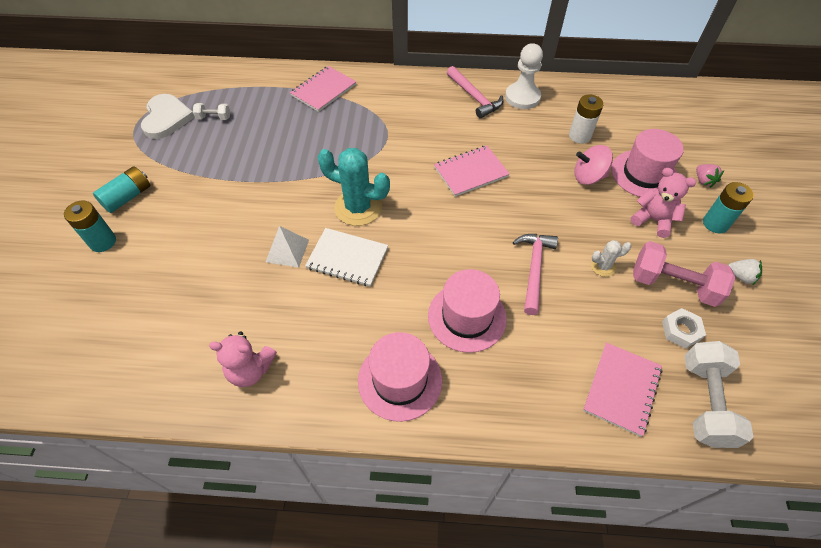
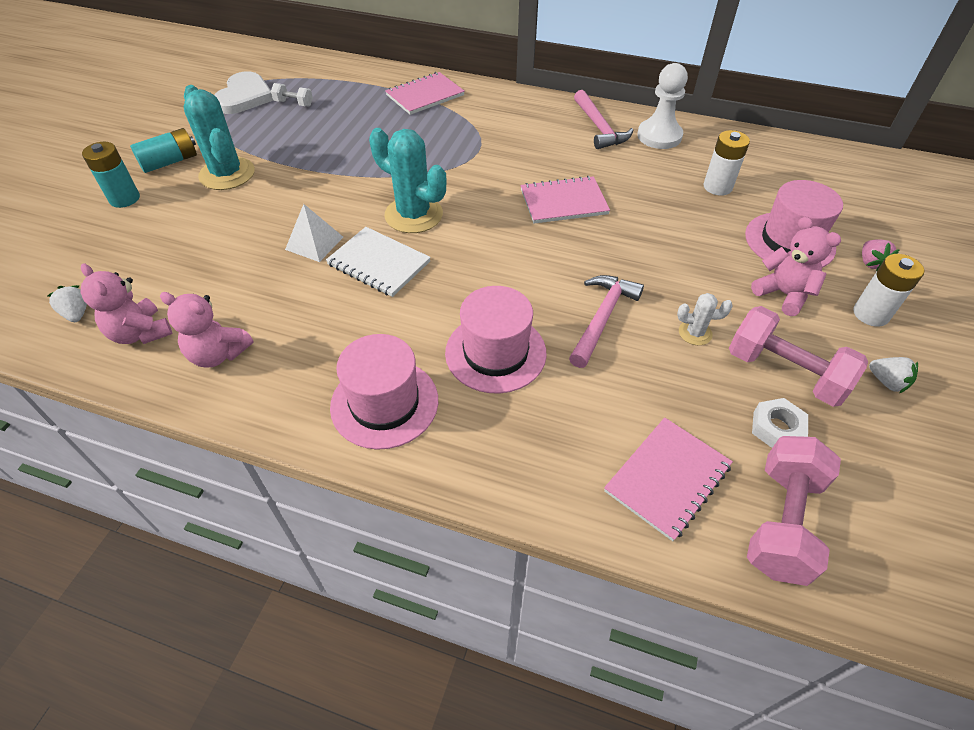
camera: 15 degrees right, 5 degrees down
(112, 361) = (77, 313): none -> white strawberry
(176, 366) = (140, 333): none -> pink teddy bear
(184, 199) = (227, 174): none -> turquoise cactus
(588, 177) = (712, 232): pink spinning top -> none
(705, 402) = (781, 521): white dumbbell -> pink dumbbell
(715, 223) = (871, 314): turquoise battery -> white battery

